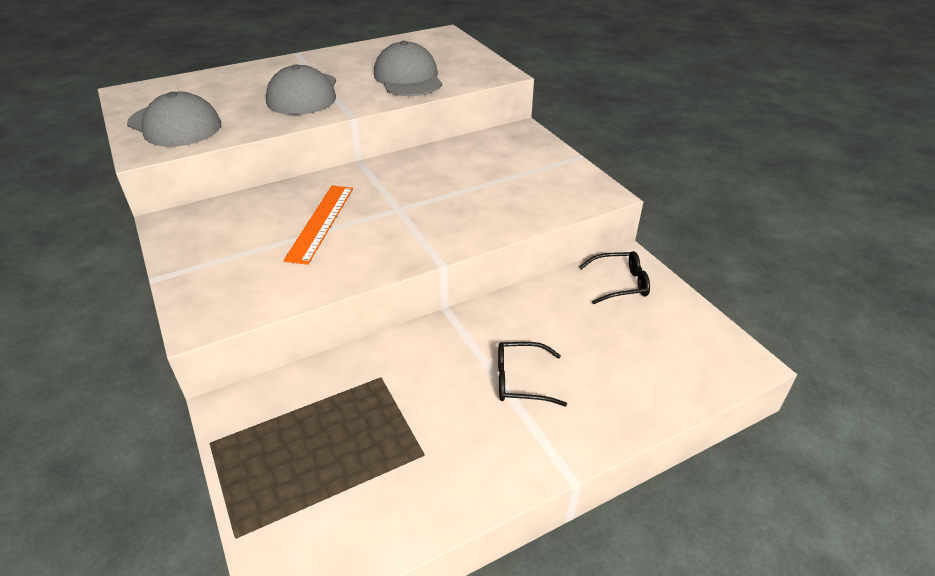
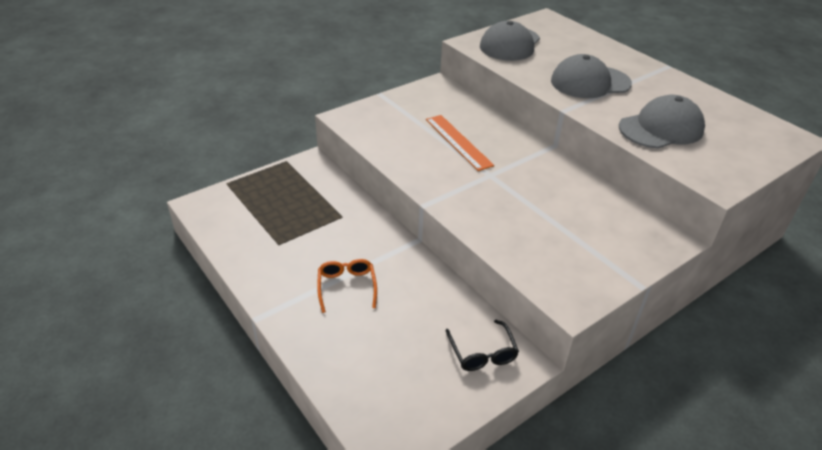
camera: 80 degrees right, 0 degrees up
(321, 222) = (458, 142): orange ruler -> orange ruler turned 60 degrees clockwise
(521, 380) = (347, 287): black glasses -> orange glasses

